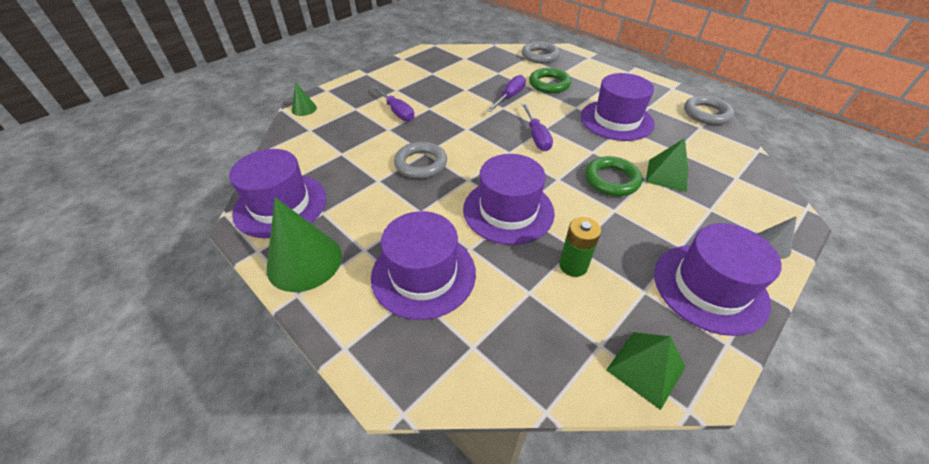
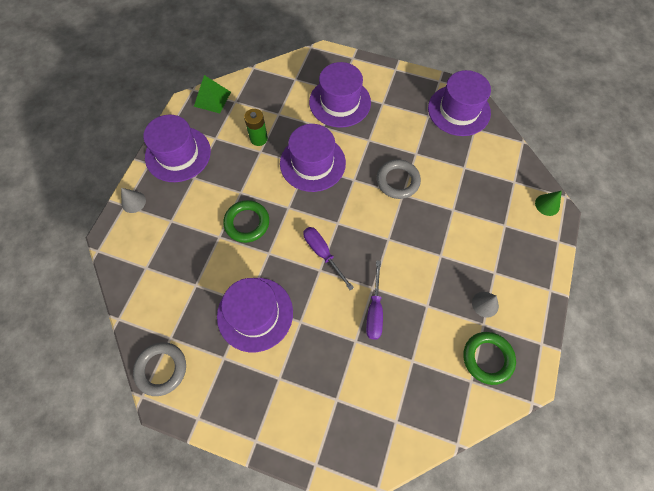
camera: 155 degrees right, 20 degrees up
(304, 261) = (408, 85): green cone -> none
(397, 111) = (465, 237): purple screwdriver -> none
(421, 79) = (485, 304): none -> grey cone
(540, 56) = (381, 436): grey ring -> none
(549, 84) = (343, 359): green ring -> green ring (487, 358)
(667, 175) = (203, 247): green pyramid -> none

